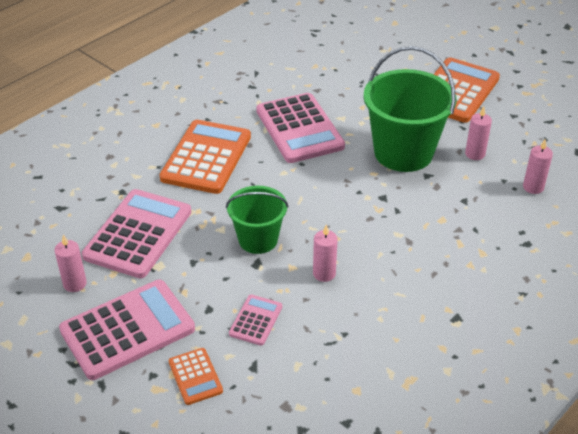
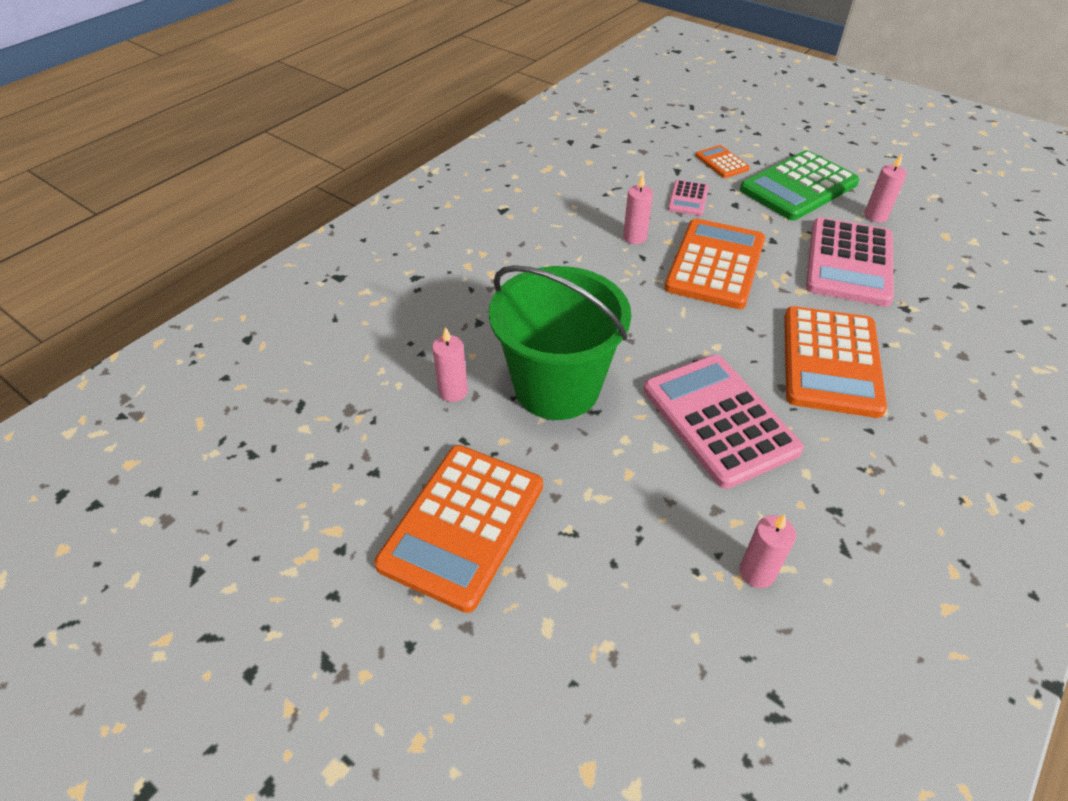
camera: 175 degrees right, 5 degrees up
(127, 329) = (798, 187): pink calculator -> green calculator
(258, 239) = (715, 264): green bucket -> orange calculator
(533, 187) = (385, 345): pink candle -> pink candle (757, 572)

